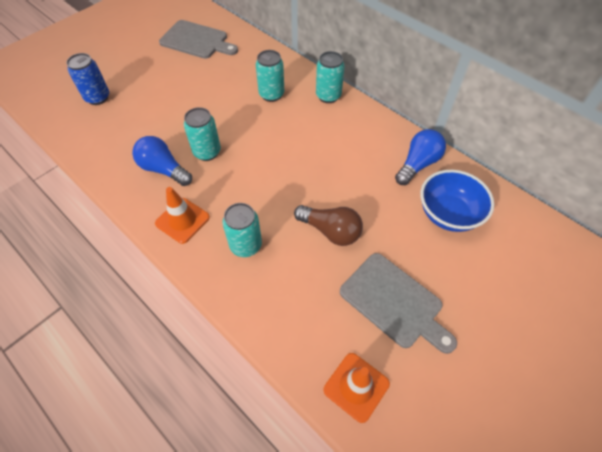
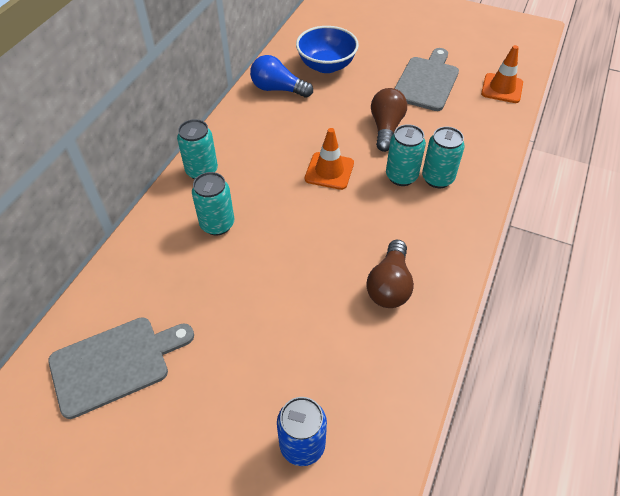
camera: 110 degrees left, 5 degrees down
(163, 169) = (389, 285): blue light bulb -> brown light bulb
(182, 220) = (443, 237): orange traffic cone -> orange traffic cone (329, 171)
(196, 40) = (115, 363): grey cutting board -> grey cutting board turned 60 degrees clockwise
(207, 152) = (342, 253): turquoise can -> turquoise can (401, 176)

